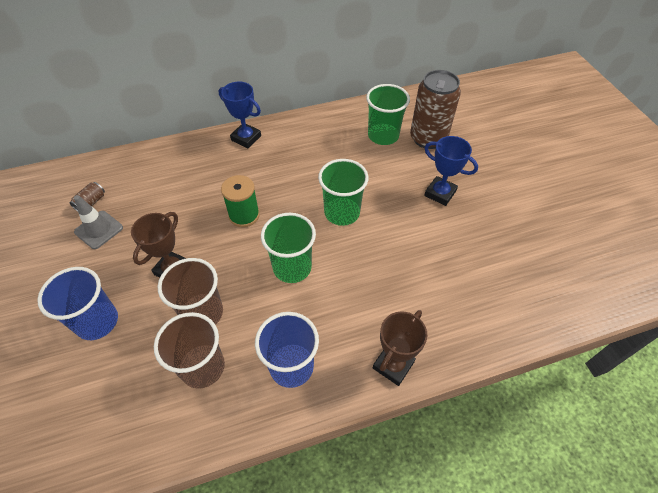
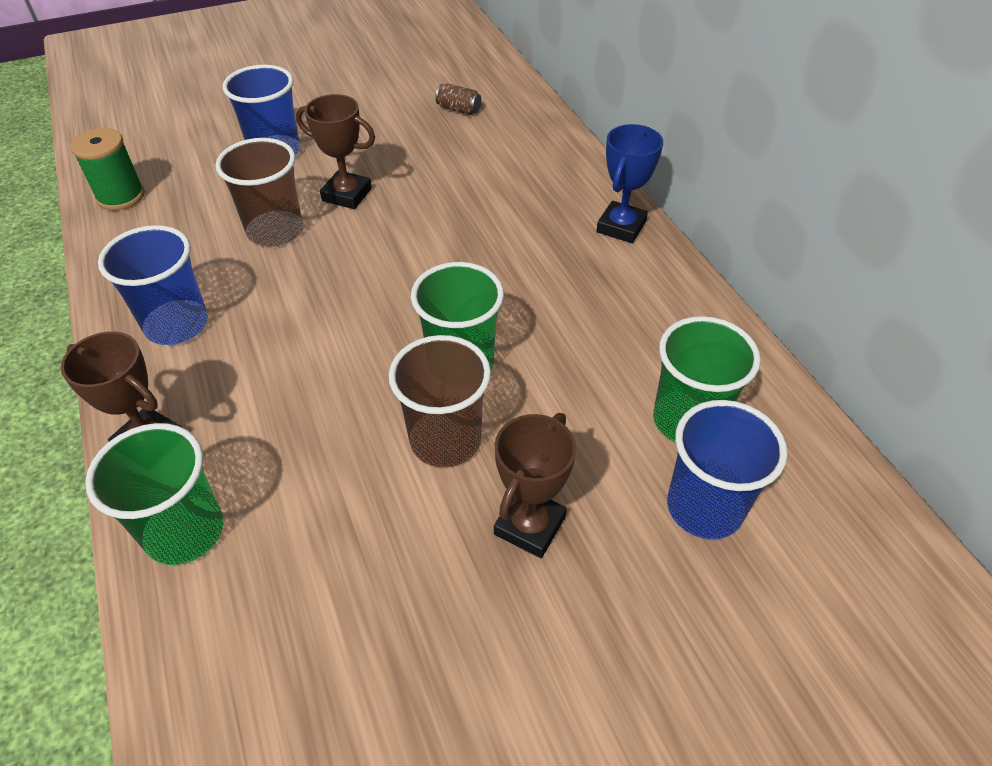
camera: 85 degrees right, 5 degrees down
(99, 230) = (413, 124): grey traffic cone -> none
(202, 367) = (196, 243): brown cup -> brown cup (445, 440)
(244, 215) = (446, 246): green spool -> green spool (121, 196)
(292, 267) = (344, 310): green cup -> green cup (185, 532)
(428, 138) = (704, 507): brown can -> blue cup
(440, 193) = (529, 525): blue trophy -> brown trophy

